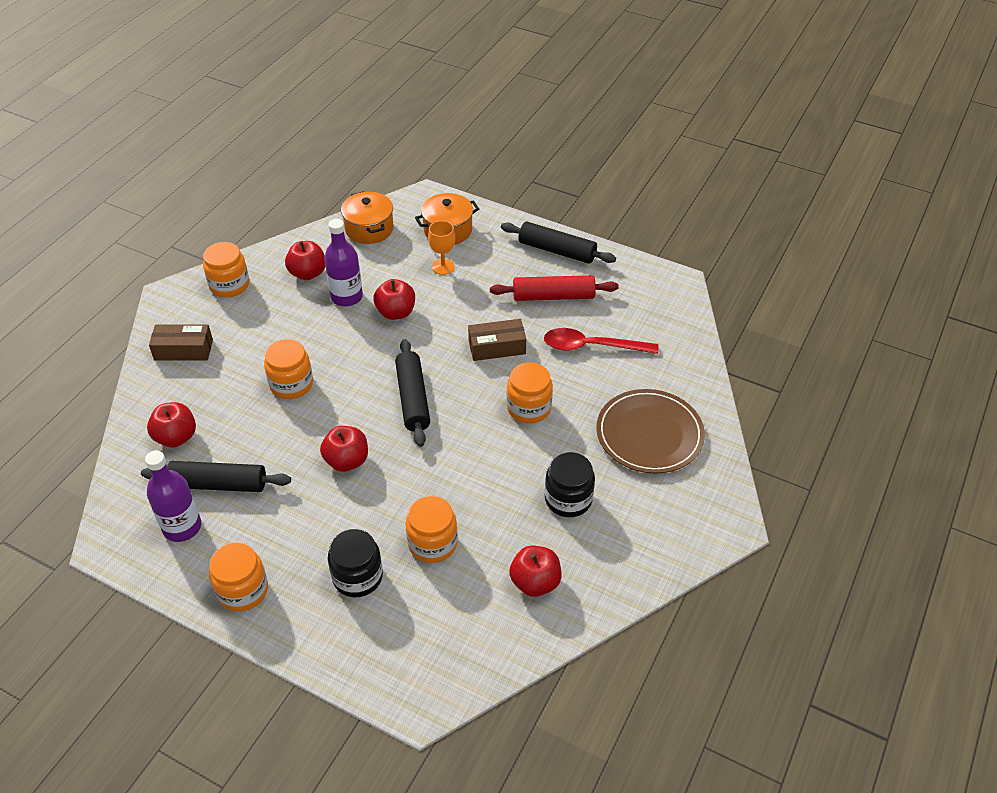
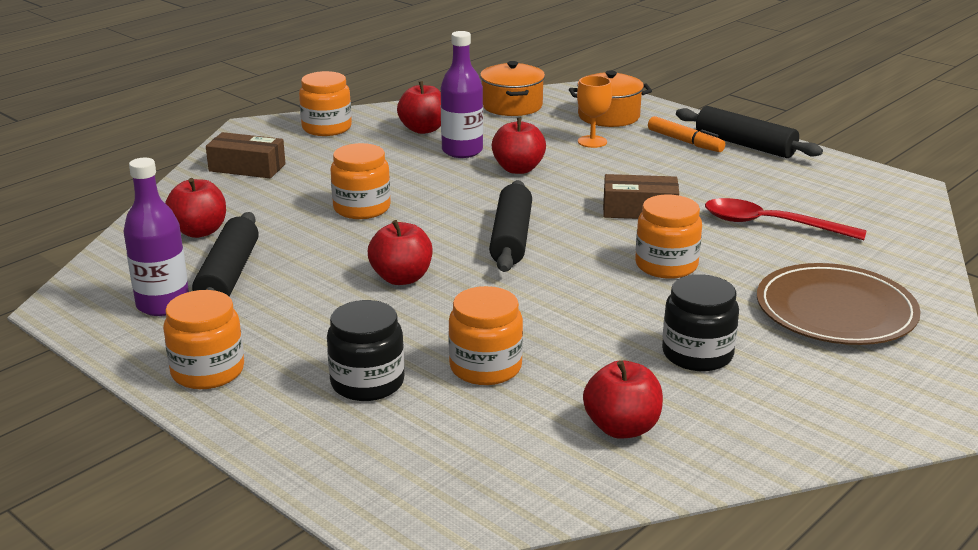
camera: 15 degrees right, 20 degrees down
(218, 484) = (228, 275): black rolling pin -> black rolling pin turned 75 degrees clockwise
(512, 254) = (685, 142): none -> orange marker
(553, 296) = (729, 179): red rolling pin -> none

